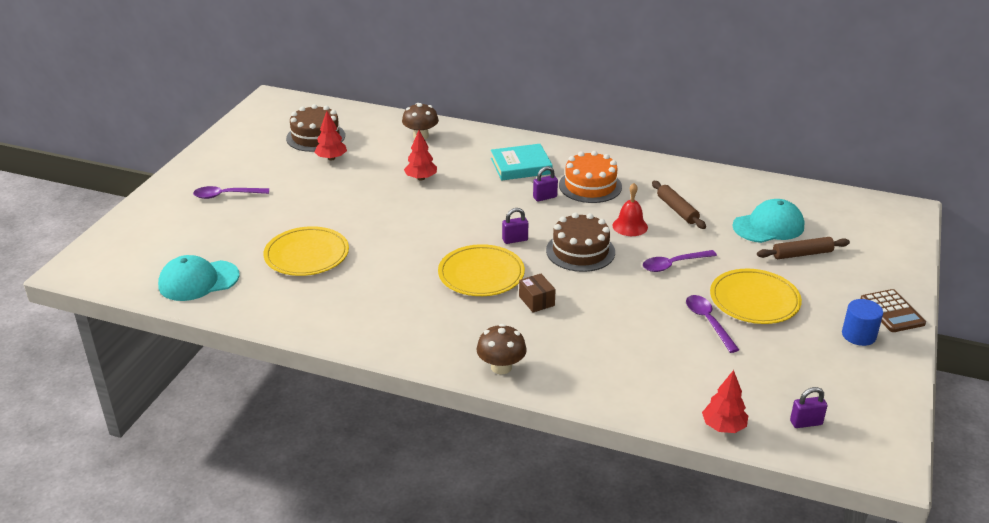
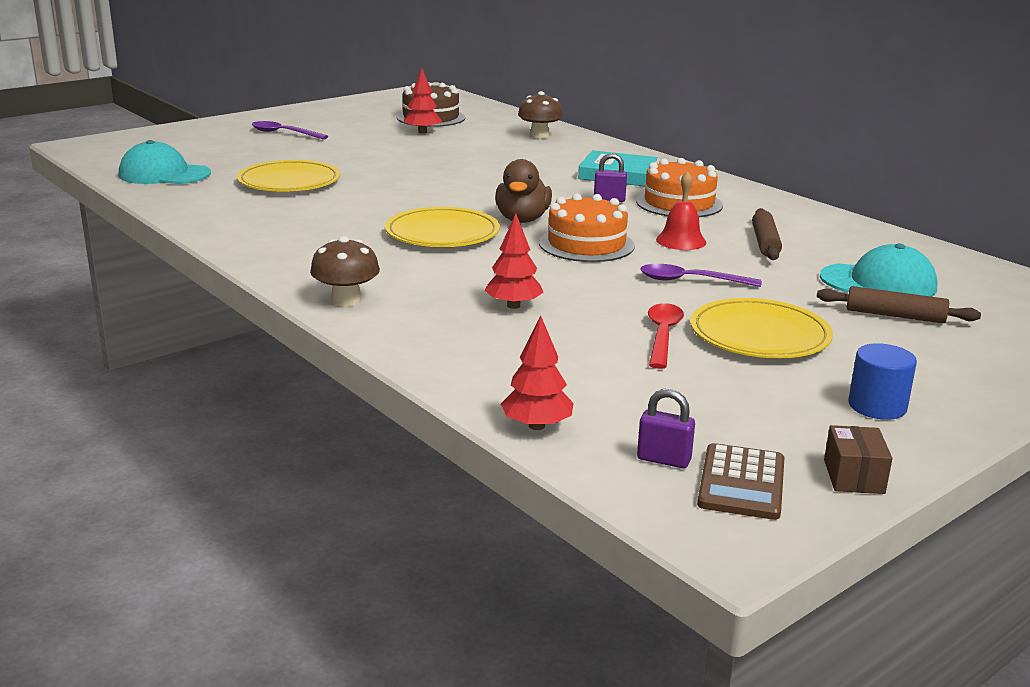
camera: 30 degrees right, 10 degrees down
(421, 178) = (491, 160): red tree -> red tree (513, 305)
(515, 240) = (522, 220): purple padlock -> brown duck
(536, 301) = (471, 266): brown box -> brown box (854, 476)
(580, 251) = (586, 244): brown cake -> orange cake
(708, 322) = (663, 335): purple spoon -> red spoon
(892, 311) = (969, 400): brown calculator -> brown calculator (741, 483)

